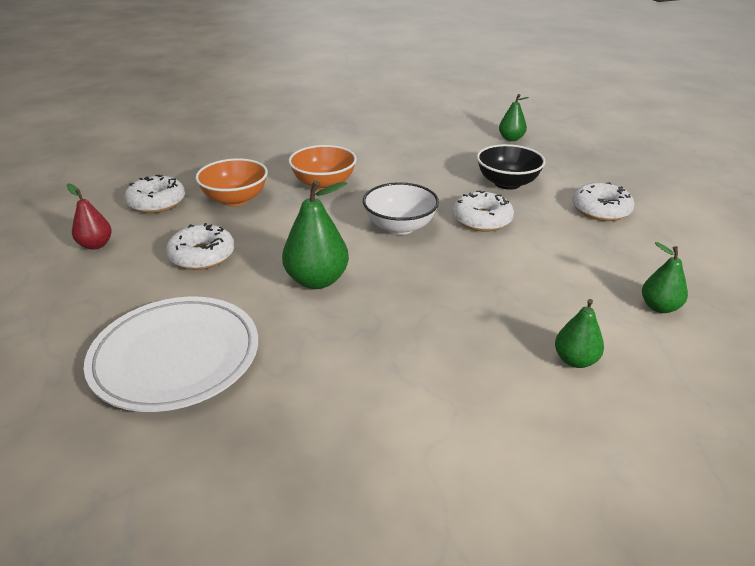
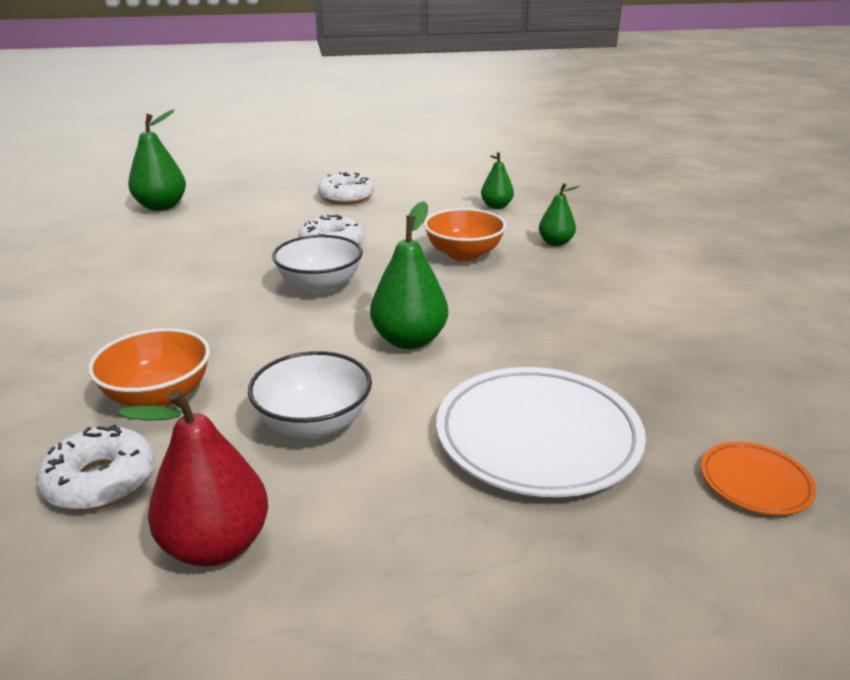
camera: 80 degrees left, 5 degrees down
(88, 498) = (755, 482): none -> orange plate
(96, 245) = (216, 545): red pear -> red pear, size x1.64
(202, 255) = (314, 423): white donut -> white bowl
(324, 184) = (172, 323): orange bowl -> orange bowl (464, 254)
(507, 183) = (265, 223): black bowl -> none
(511, 139) = (161, 207): green pear -> green pear, size x1.64

